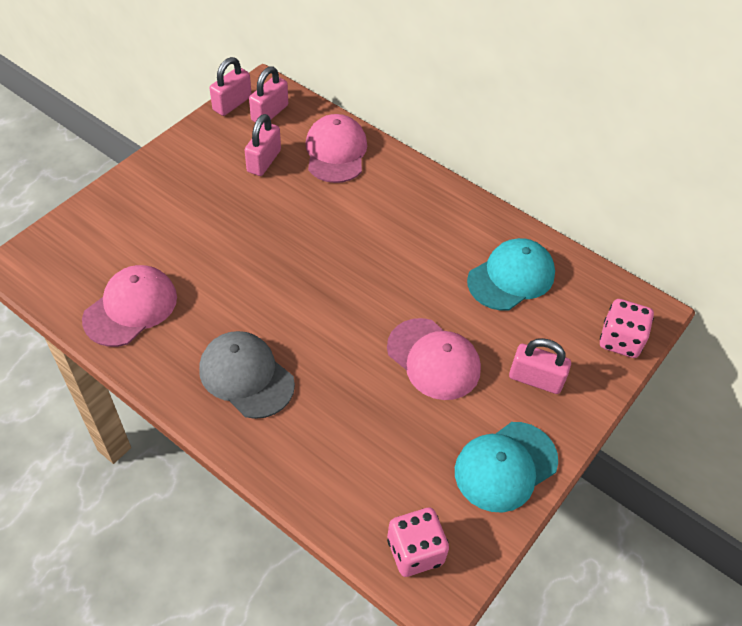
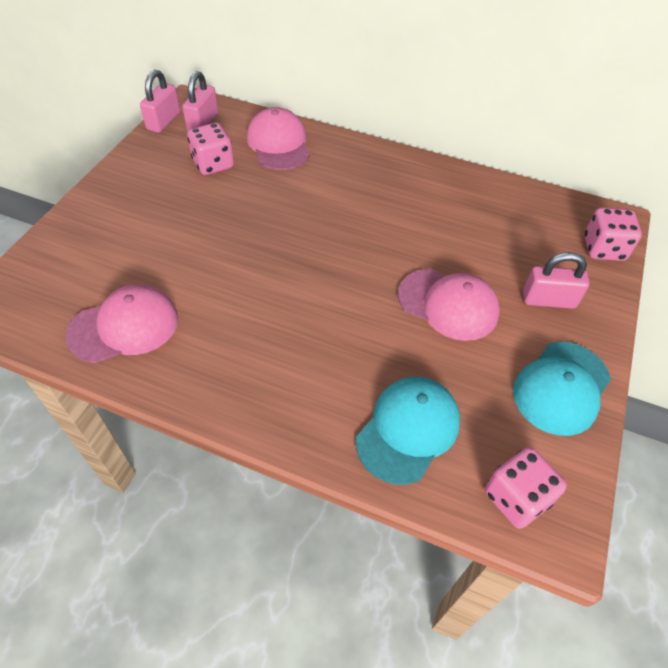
camera: 15 degrees left, 0 degrees up
(131, 308) = (124, 327): pink cap -> pink cap turned 45 degrees clockwise
(246, 376) = (271, 365): grey cap -> none
(264, 161) = (213, 164): pink padlock -> pink dice
(511, 277) = (484, 216): turquoise cap -> turquoise cap (408, 430)

